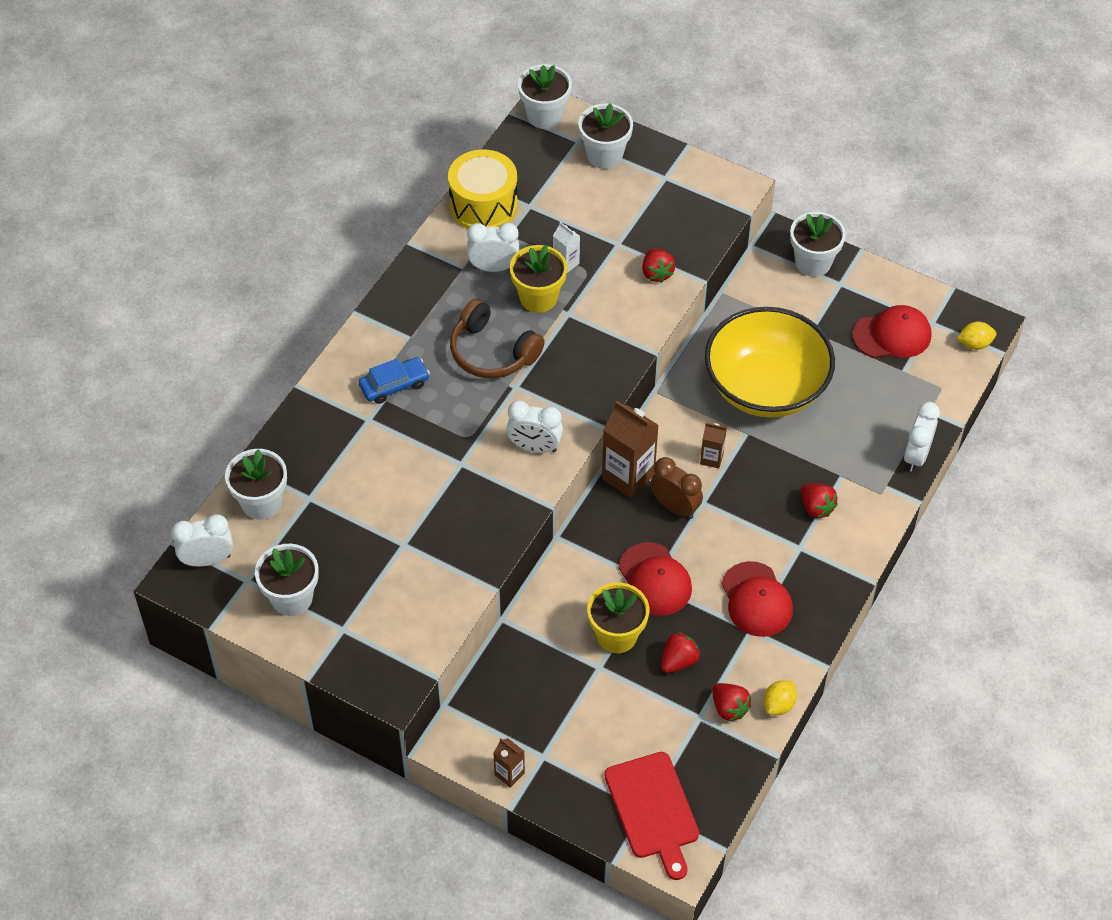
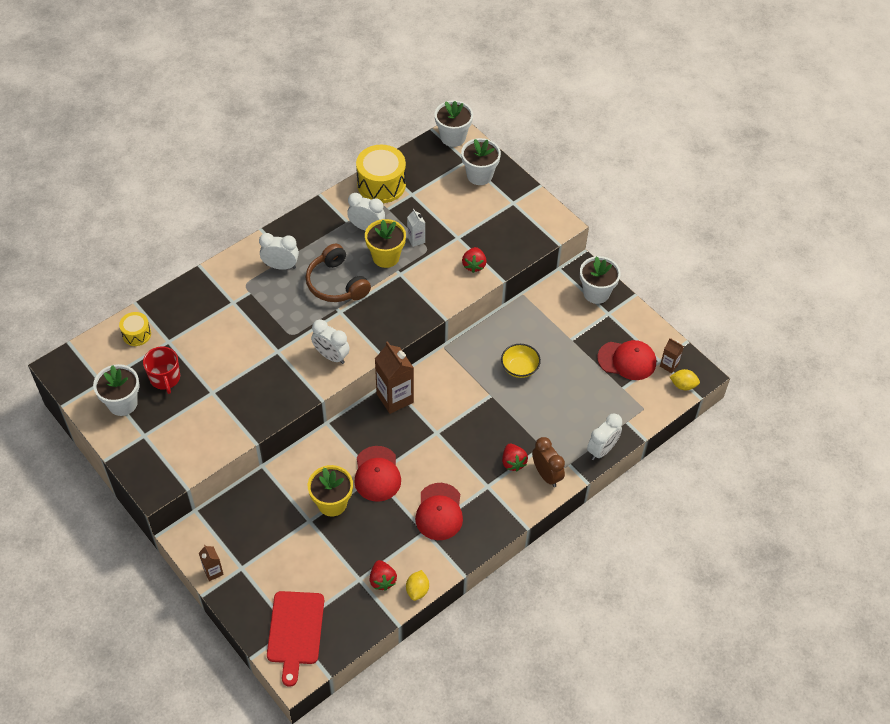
camera: 20 degrees right, 0 degrees up
(207, 560) = (83, 360): white clock -> white clock (281, 266)
(261, 502) = (136, 334): white flower pot -> yellow drum
(331, 547) = (165, 378): none -> red mug
(394, 385) = (261, 285): blue car -> none
(675, 507) = (416, 429): brown clock -> brown clock (546, 475)
(678, 661) = (364, 535): red strawberry -> none
(711, 458) = (458, 404): brown carton -> brown carton (669, 365)
(765, 387) = (519, 368): yellow bowl -> yellow bowl, size x0.42
(778, 705) = (417, 590): yellow lemon -> yellow lemon turned 45 degrees counterclockwise

